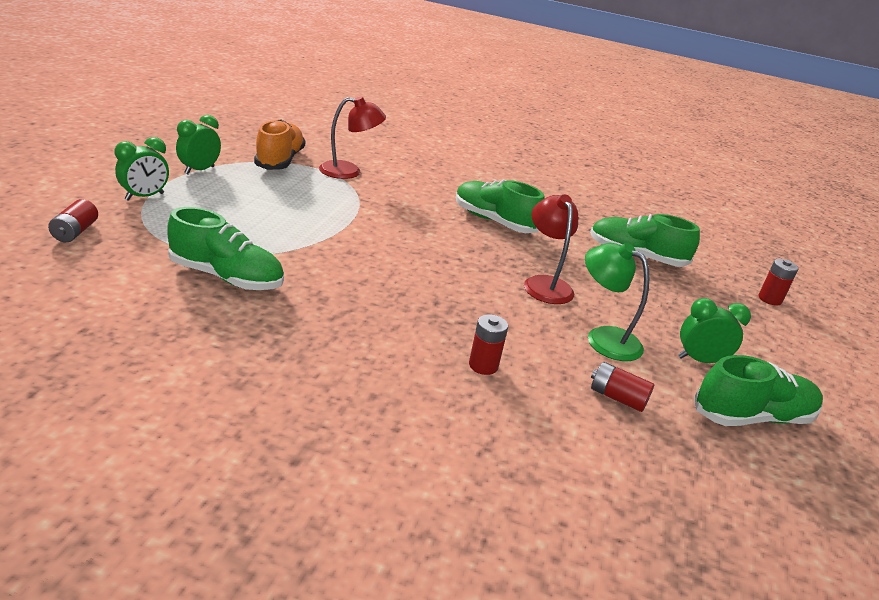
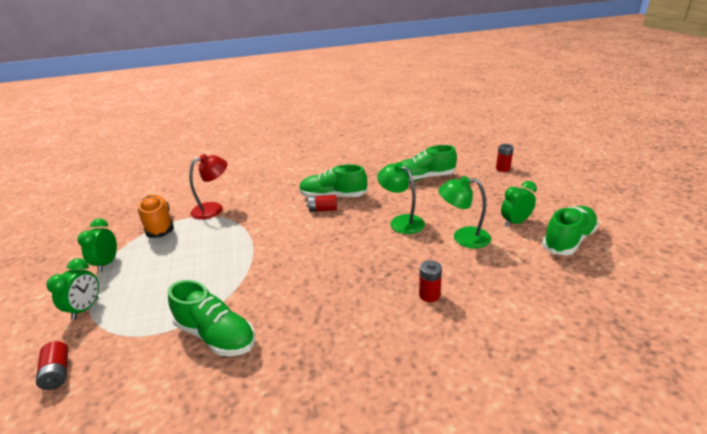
camera: 25 degrees left, 0 degrees up
(226, 277) = (216, 335): green shoe -> green shoe turned 45 degrees clockwise
(545, 284) = (401, 221): red lamp -> green lamp
(617, 397) = (508, 270): red battery -> red battery (323, 210)

